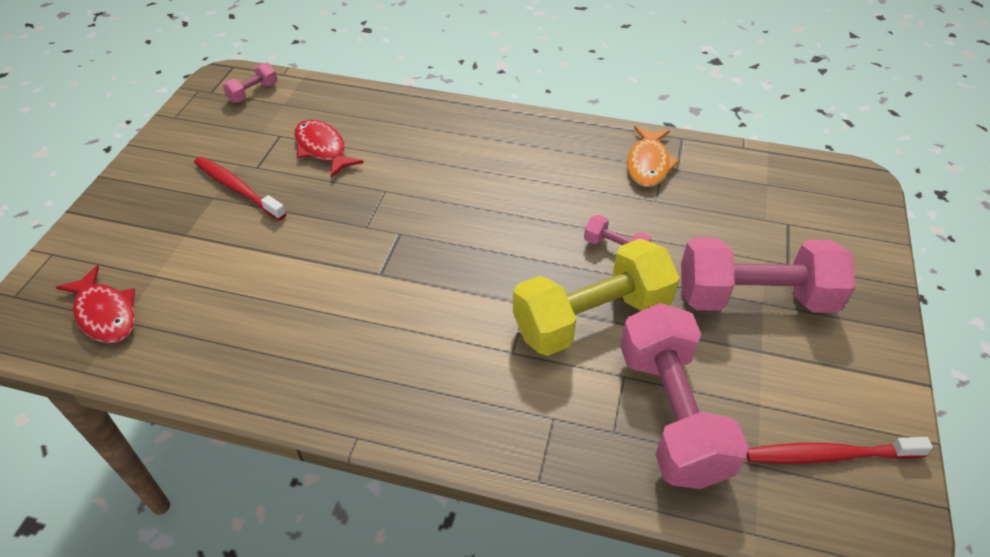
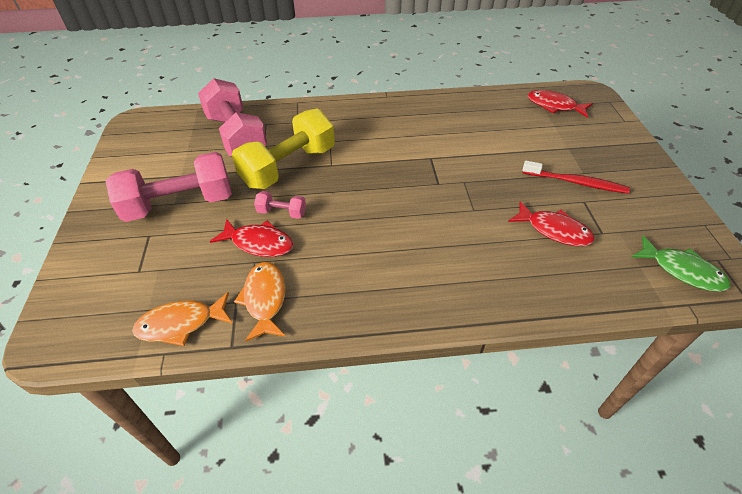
camera: 160 degrees right, 0 degrees up
(253, 92) = (682, 270): pink dumbbell -> green fish
(649, 218) = (259, 243): none -> red fish
(731, 164) = (181, 324): none -> orange fish
(830, 455) = (154, 139): red toothbrush -> none

